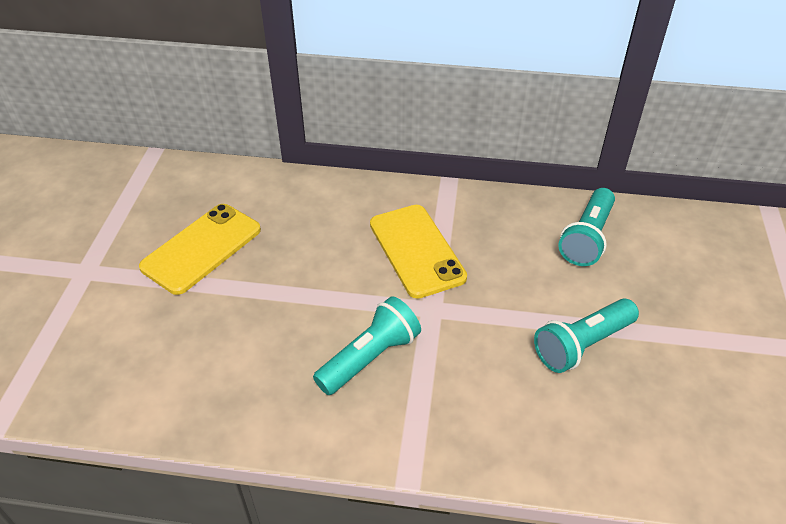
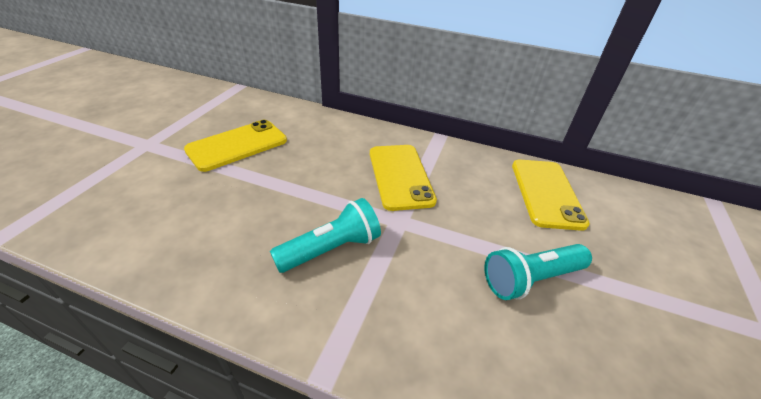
camera: 10 degrees right, 5 degrees down
(587, 238) = (546, 193): turquoise flashlight -> yellow phone

